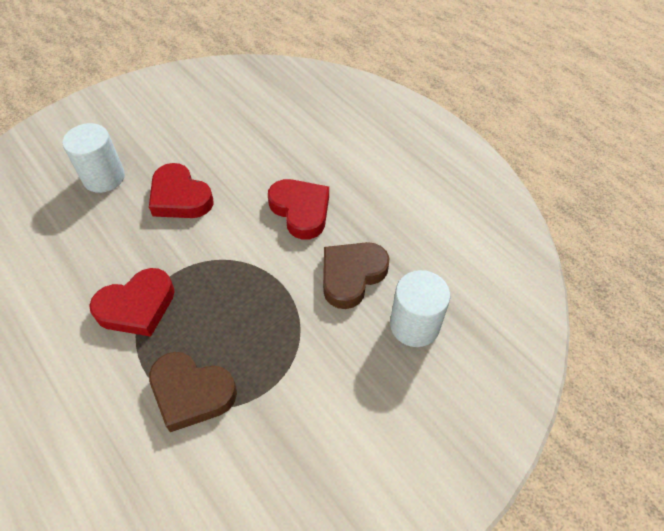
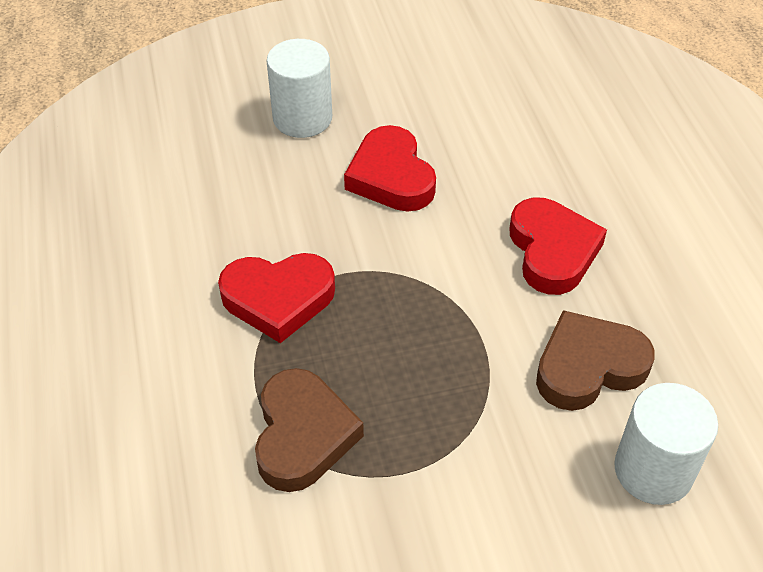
camera: 25 degrees right, 5 degrees down
(191, 393) = (303, 435): brown heart -> brown heart turned 135 degrees counterclockwise

